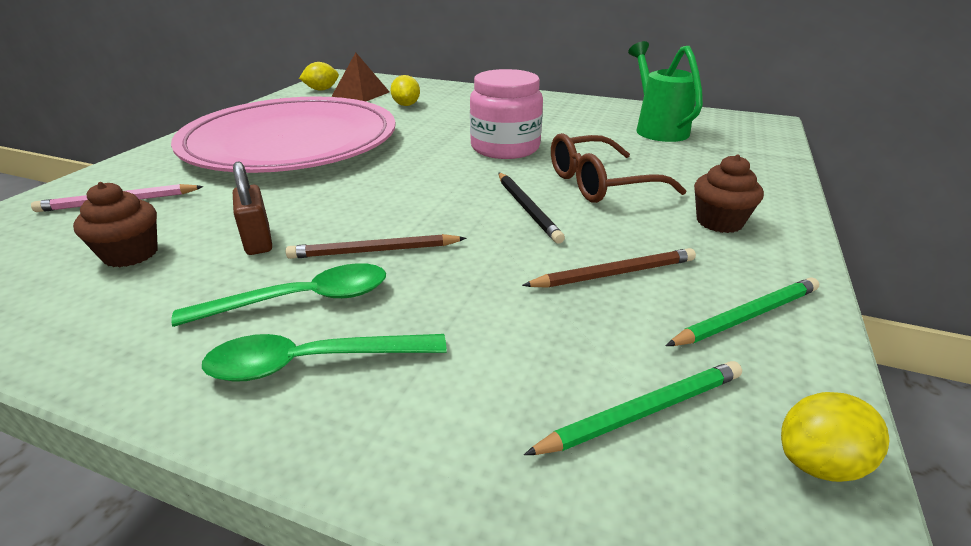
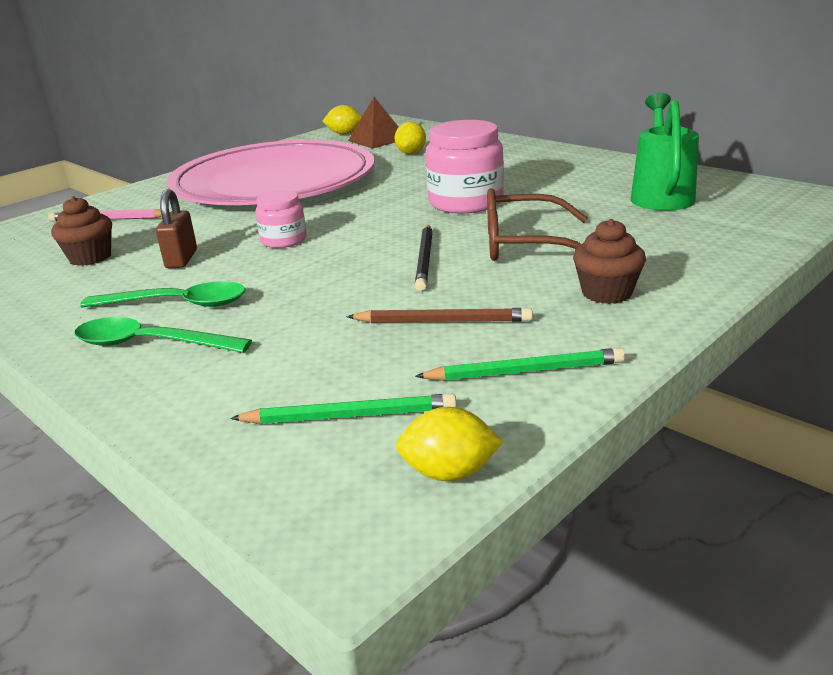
camera: 25 degrees right, 5 degrees down
(361, 204) = (284, 240): none -> pink jar
(375, 251) = (261, 277): brown pencil -> none

